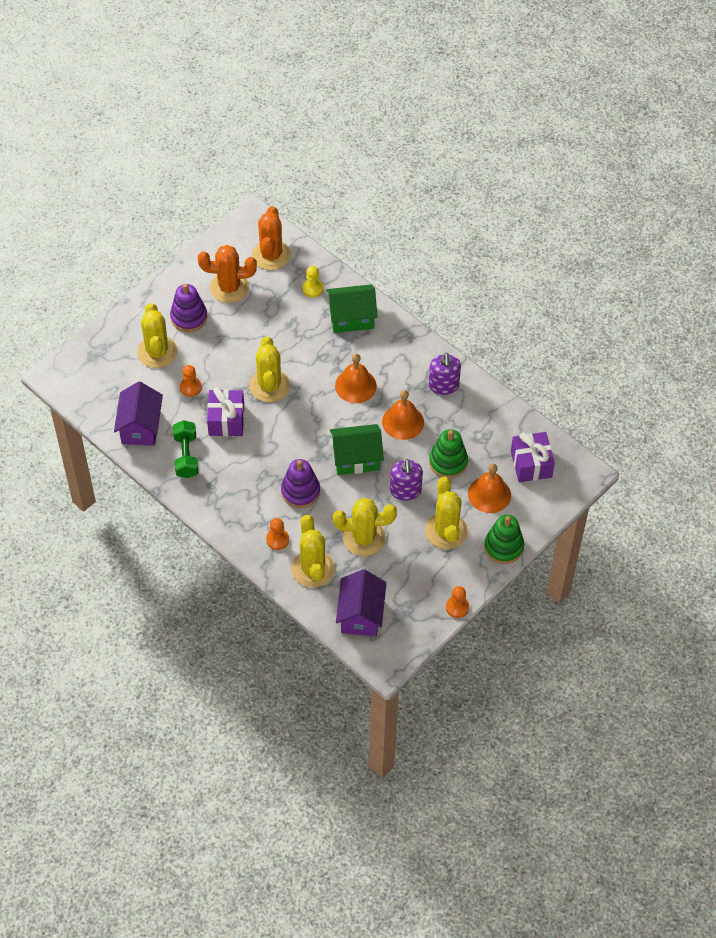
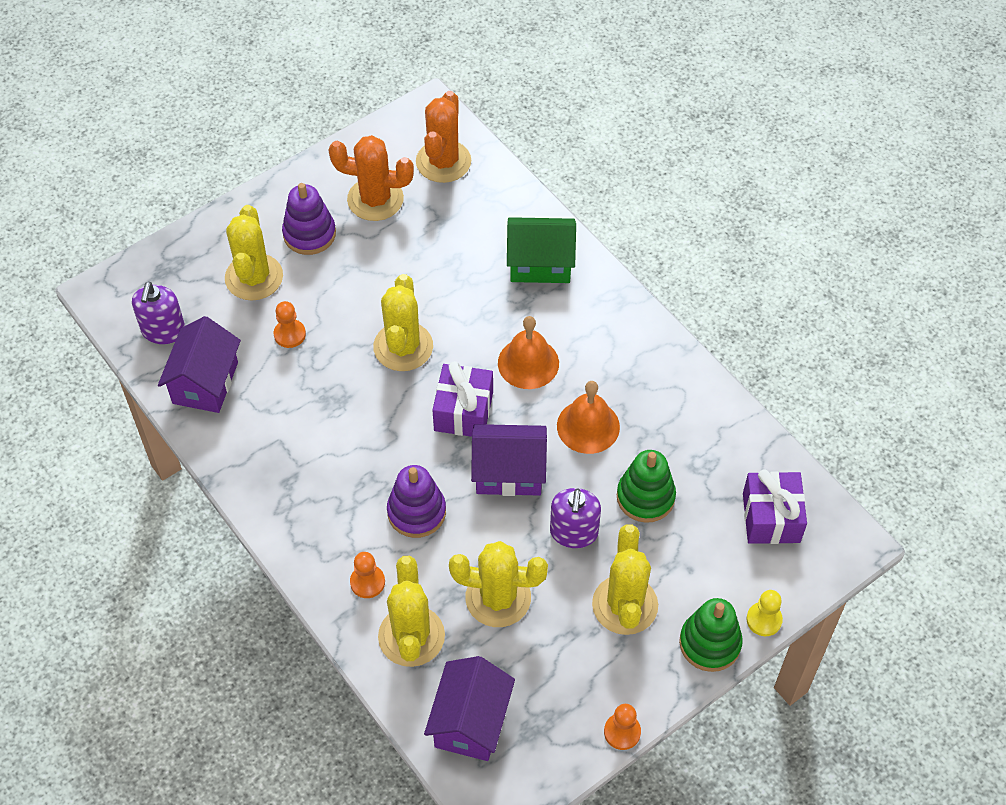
camera: 10 degrees right, 0 degrees up
(186, 456) = (261, 434): green dumbbell -> none
(226, 420) = (330, 389): purple gift -> purple gift (463, 411)
(313, 289) = (493, 216): yellow pawn -> yellow pawn (764, 620)
(356, 458) = (509, 472): green house -> purple house
(443, 385) = (657, 380): purple soap dispenser -> purple soap dispenser (163, 331)
(489, 494) = (700, 556): orange bell -> none

